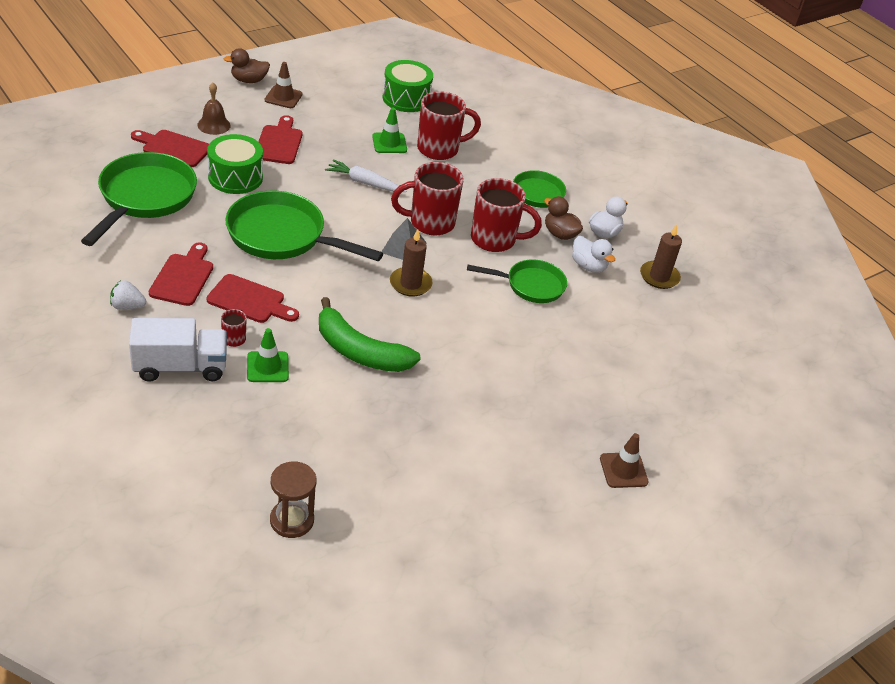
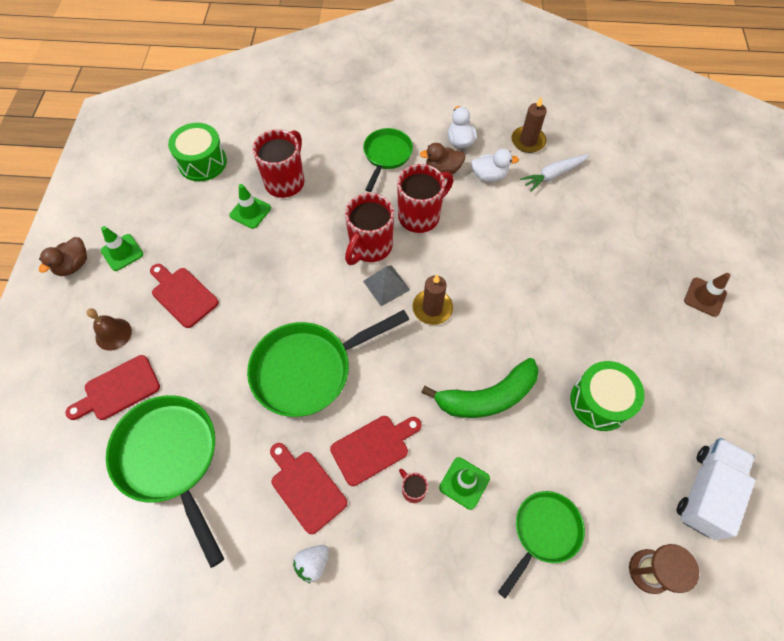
camera: 45 degrees left, 20 degrees up
(180, 367) = (421, 560): white truck -> white truck (706, 492)
(235, 177) = (202, 360): green drum -> green drum (600, 402)
(283, 97) = (122, 252): brown traffic cone -> green traffic cone
(364, 183) = (286, 263): white carrot -> white carrot (553, 175)
(531, 285) = (486, 227): green pan -> green pan (543, 532)

